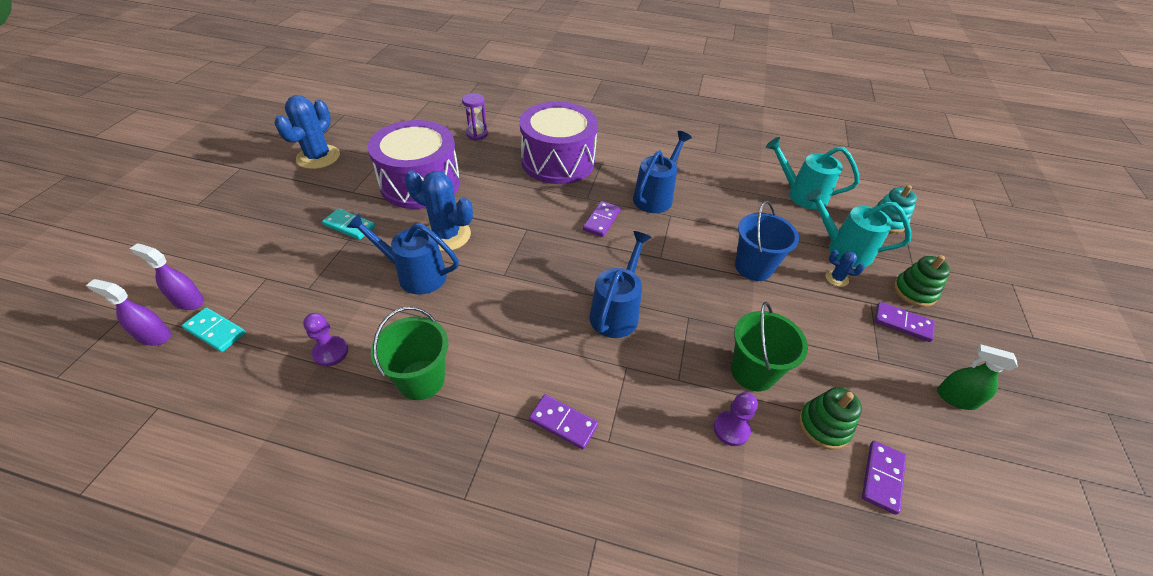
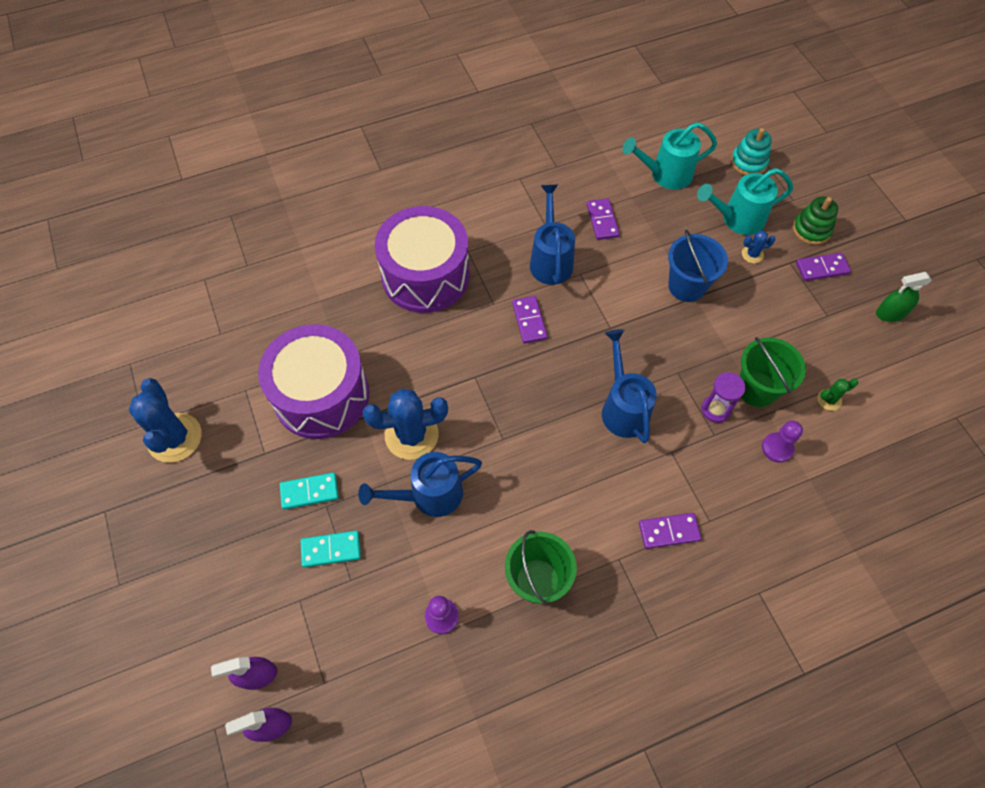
camera: 35 degrees left, 15 degrees up
(215, 331) = (321, 678): turquoise domino -> turquoise domino (331, 549)
(477, 134) = (310, 293): purple hourglass -> purple hourglass (715, 410)
(823, 426) = (829, 400): green stacking toy -> green cactus
(882, 477) = (885, 413): purple domino -> purple domino (602, 220)

